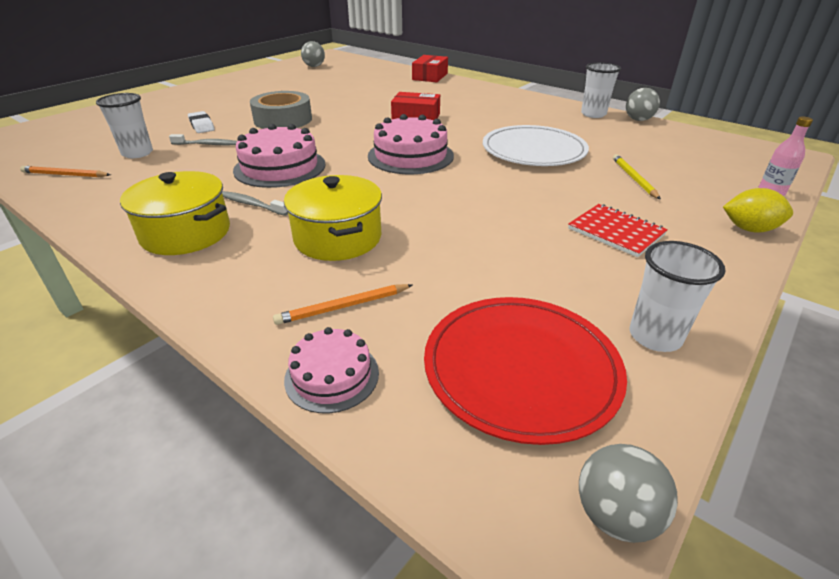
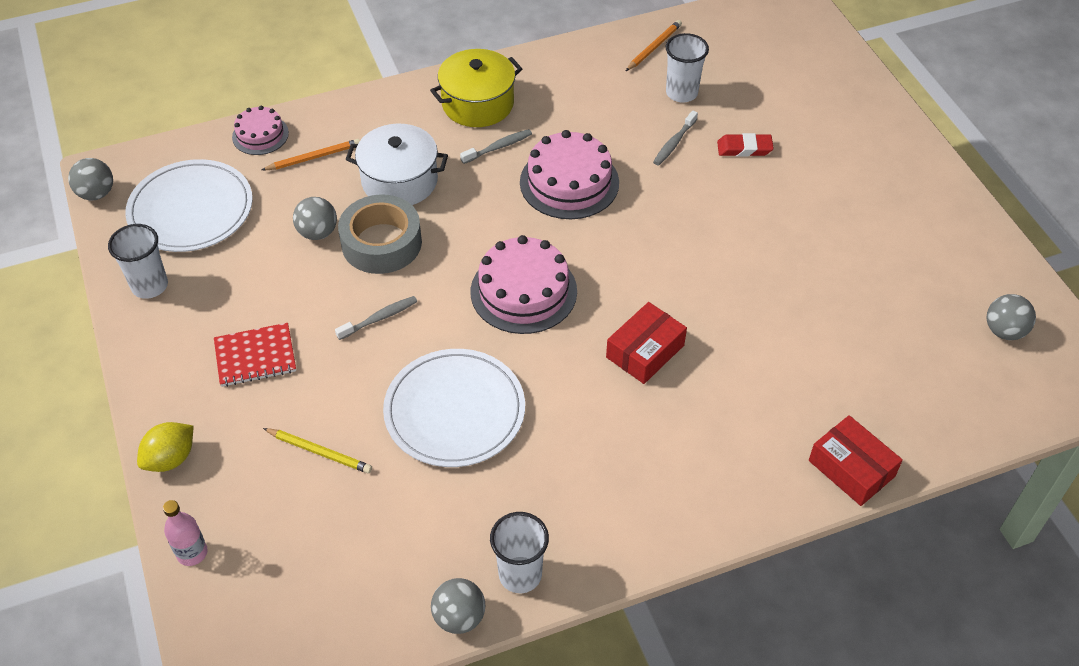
camera: 120 degrees right, 15 degrees up
(201, 125) = (744, 148): white eraser -> red eraser
(283, 120) = (722, 220): grey tape -> grey tape (381, 243)
(338, 238) = (399, 181): yellow pot -> white pot
(343, 306) = (313, 157): orange pencil -> orange pencil turned 60 degrees clockwise
(451, 257) = (317, 232): none -> grey ball
(502, 195) = (379, 318): none -> grey toothbrush
(521, 368) = (191, 210): red plate -> white plate

